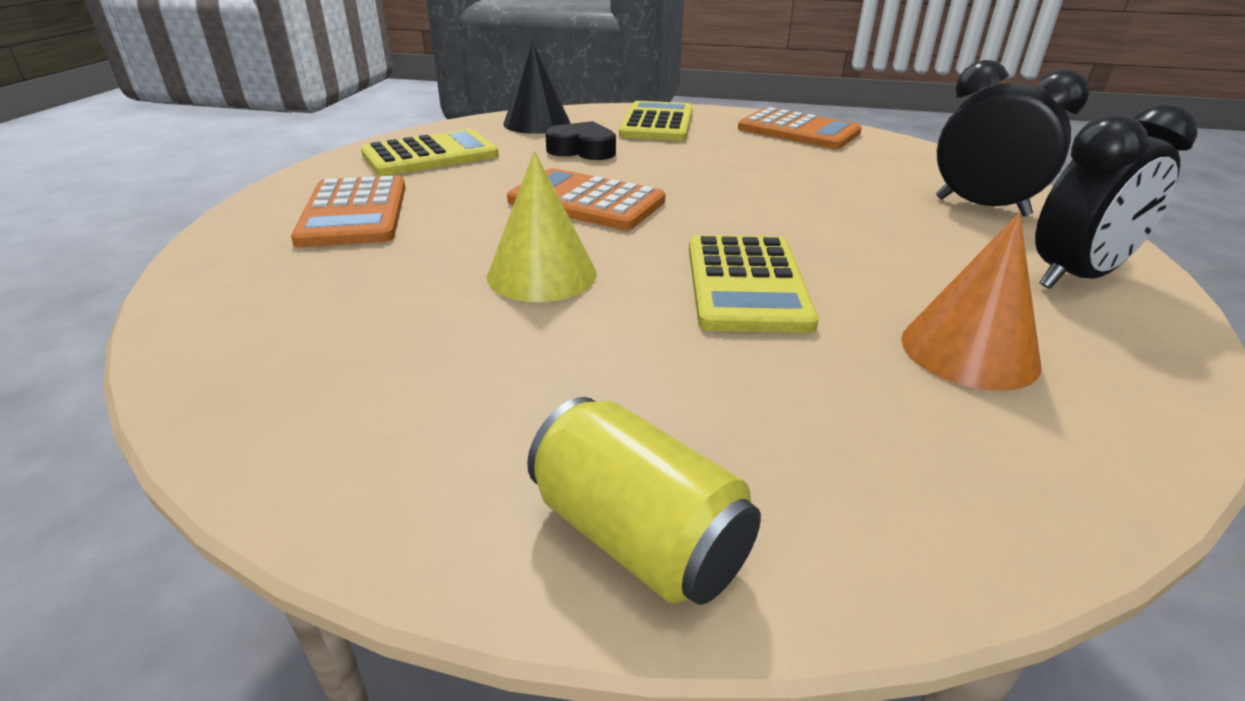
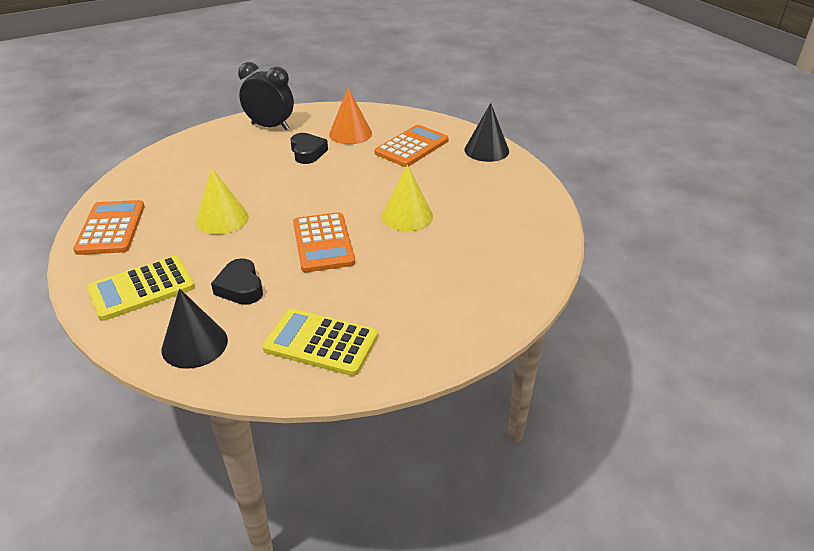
camera: 130 degrees left, 5 degrees up
(354, 213) = (429, 302): orange calculator -> orange calculator (412, 147)
(638, 537) = (486, 150): yellow can -> black cone
(741, 171) = (222, 219): none -> yellow cone
(746, 284) = (356, 175): yellow calculator -> none
(902, 274) = (307, 152): none -> black heart
(981, 207) = (209, 151): black clock -> none

